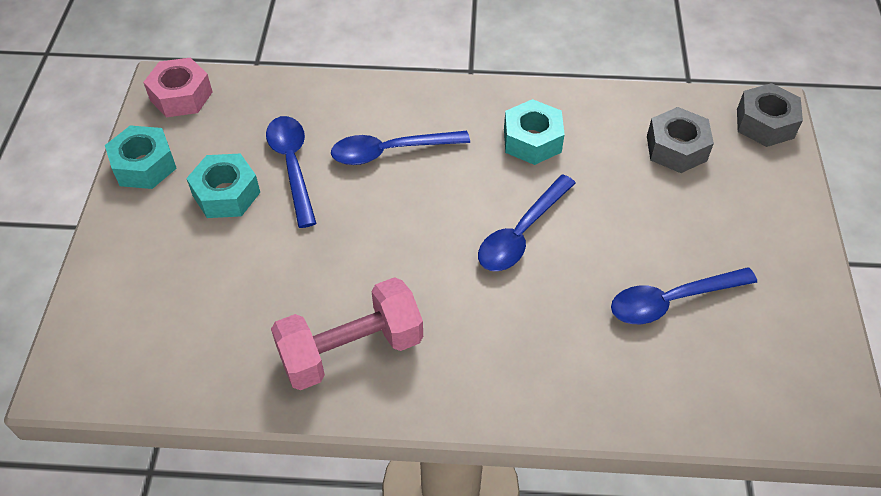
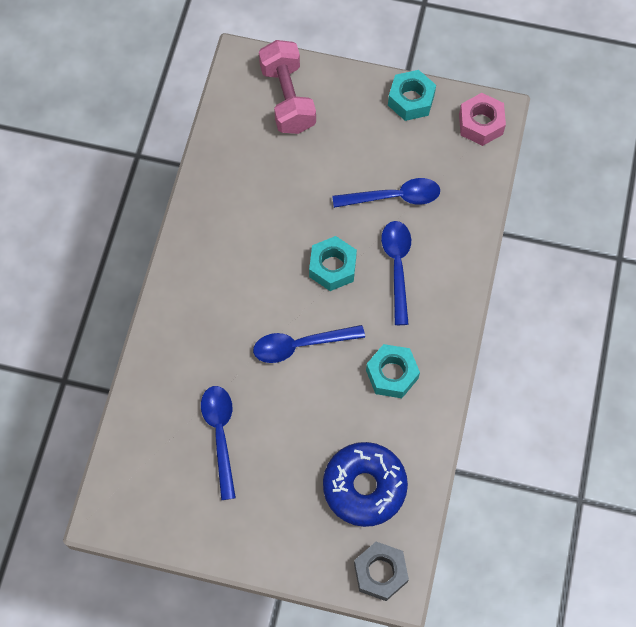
camera: 100 degrees right, 15 degrees up
(226, 194) = (374, 152): turquoise nut -> turquoise nut (332, 267)
(351, 350) = (226, 220): pink dumbbell -> pink dumbbell (287, 98)
(521, 234) = (300, 345): blue spoon -> blue spoon turned 60 degrees counterclockwise
(676, 148) = (364, 487): grey nut -> blue donut

